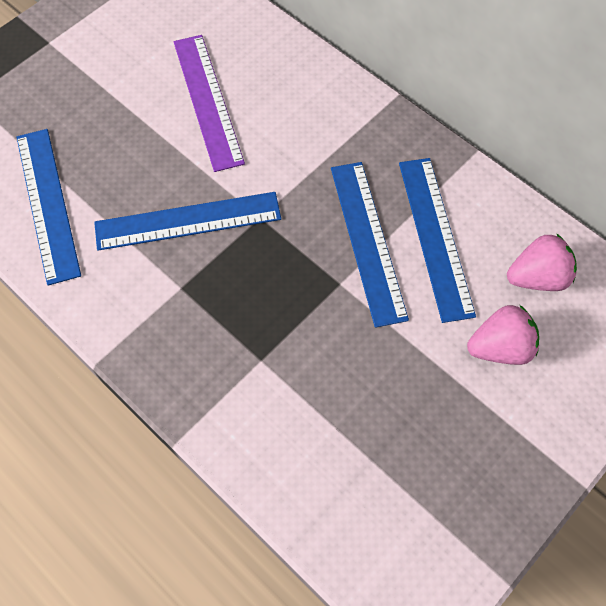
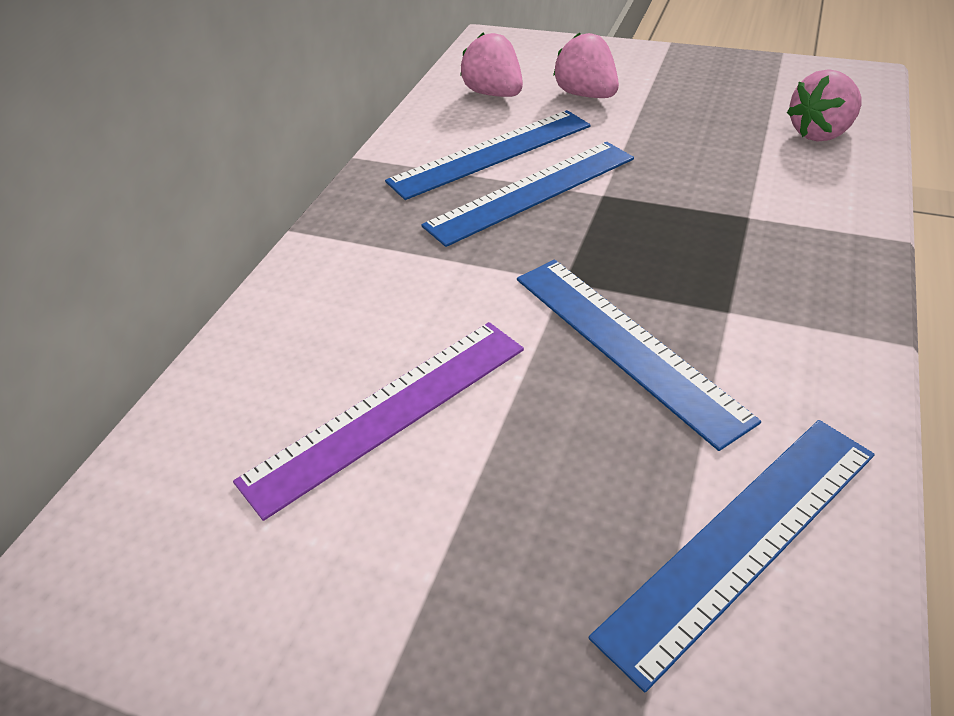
camera: 110 degrees left, 20 degrees down
(338, 494) = (820, 133): none -> pink strawberry

